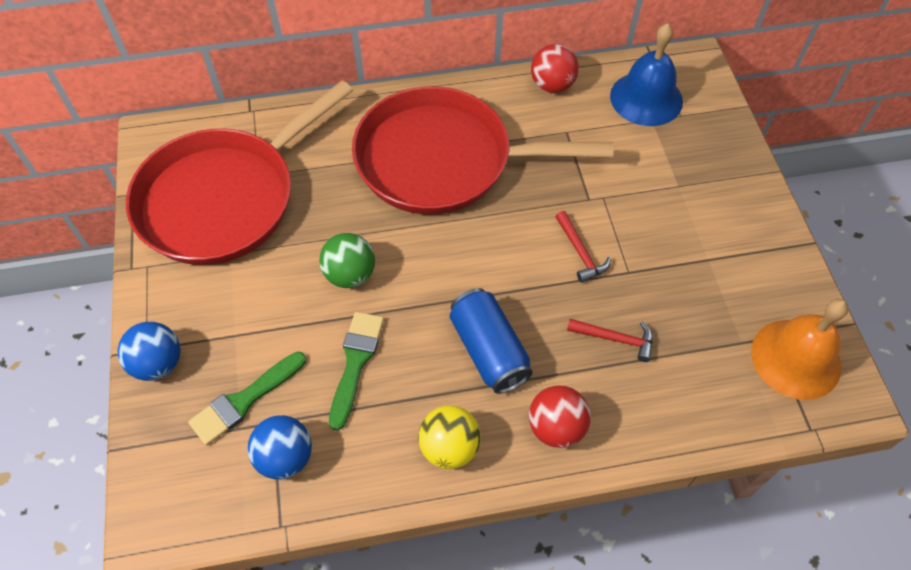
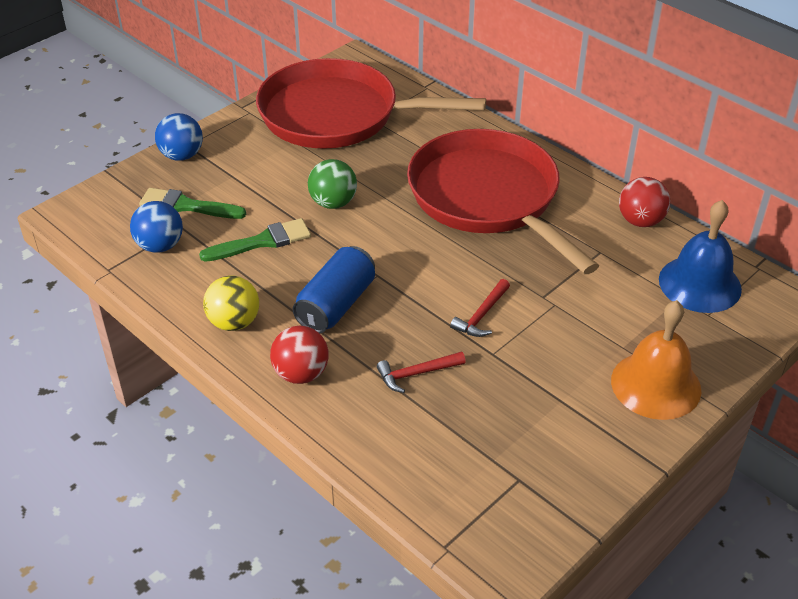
camera: 55 degrees right, 15 degrees down
(615, 339) = (416, 374): red hammer -> red hammer turned 90 degrees clockwise
(796, 358) = (512, 506): orange bell -> orange bell (656, 385)

